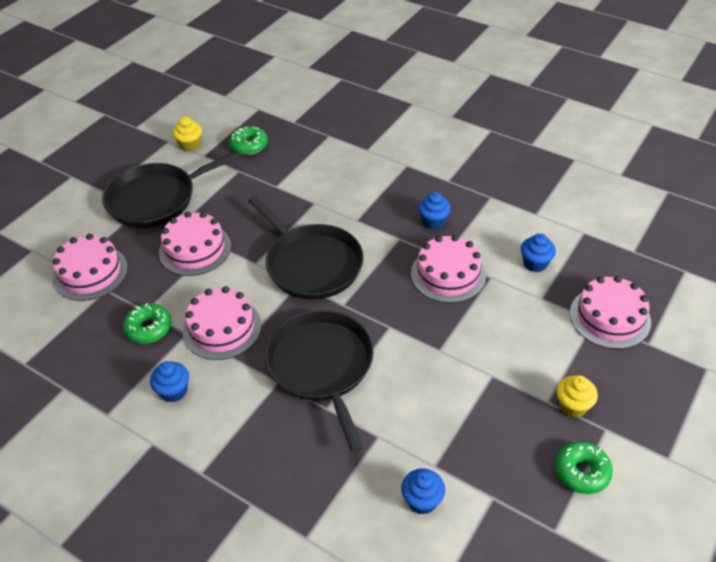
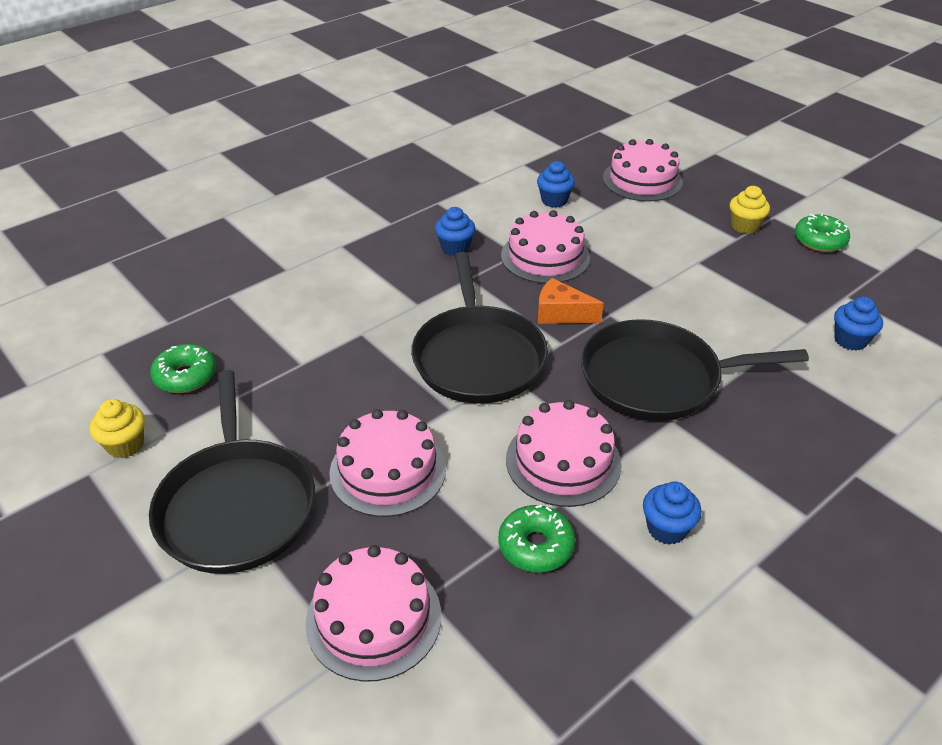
camera: 75 degrees left, 5 degrees down
(311, 264) = (478, 356): black pan -> black pan turned 105 degrees clockwise
(377, 298) = (561, 314): none -> orange cheese

